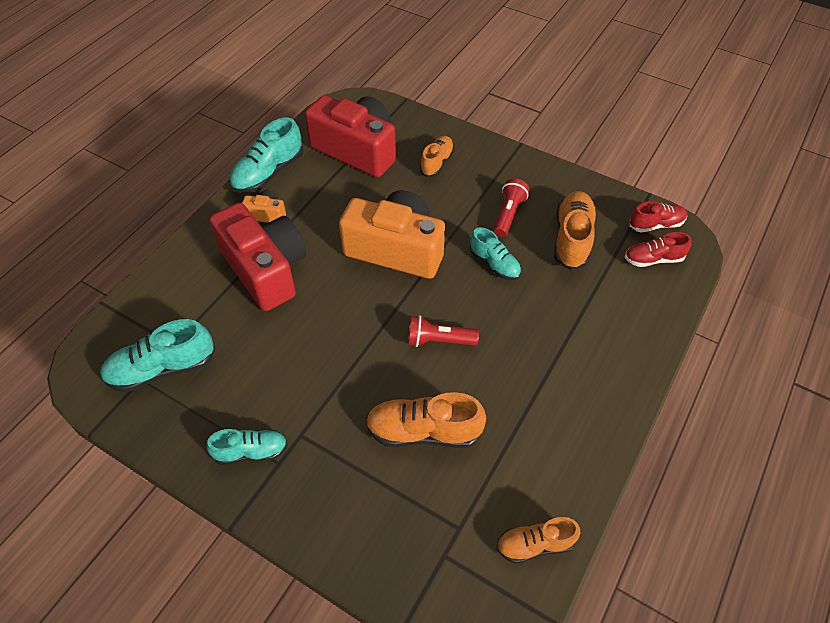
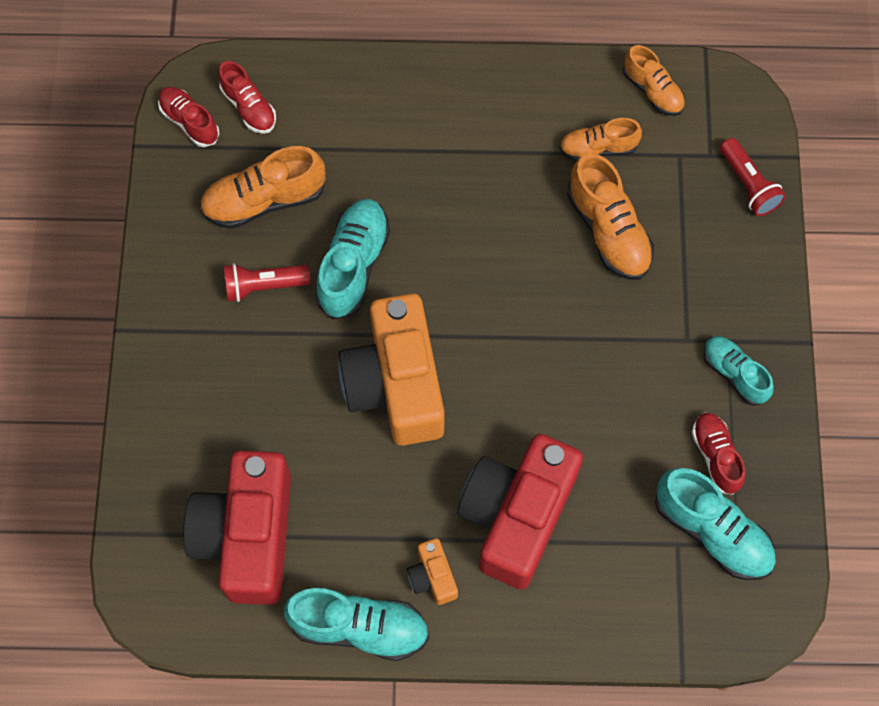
camera: 120 degrees left, 15 degrees up
(206, 402) = (715, 456): none -> red shoe
(437, 162) = (215, 417): orange shoe -> orange shoe (598, 148)
(439, 340) = (495, 270): red flashlight -> red flashlight (748, 184)
(494, 264) = (353, 265): turquoise shoe -> turquoise shoe, size x1.58

